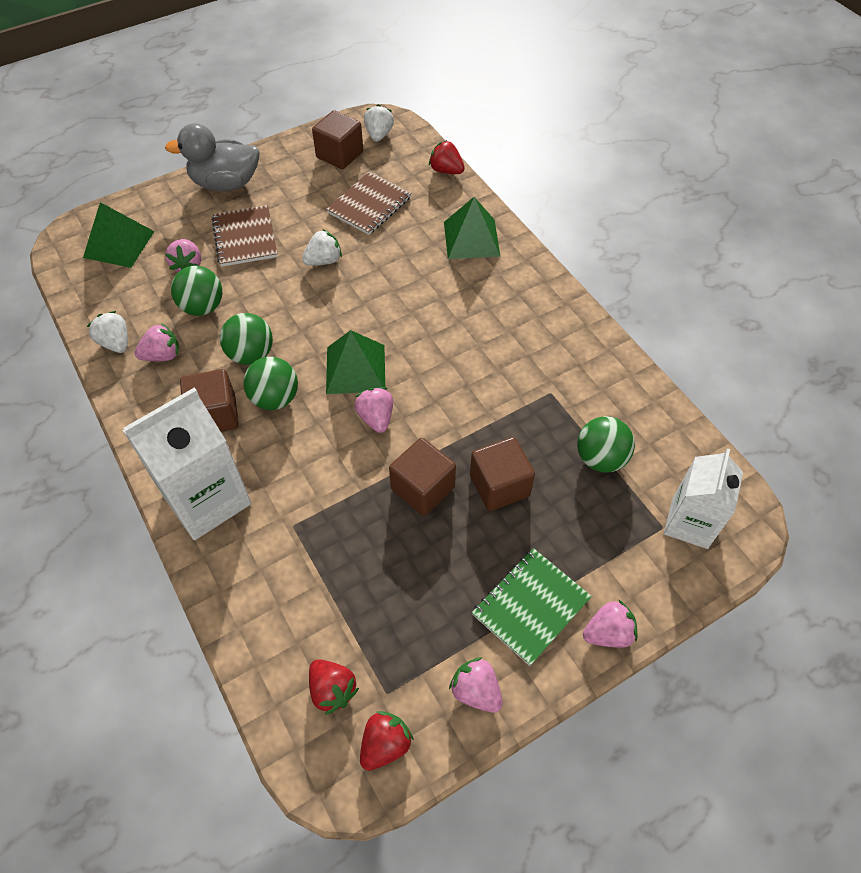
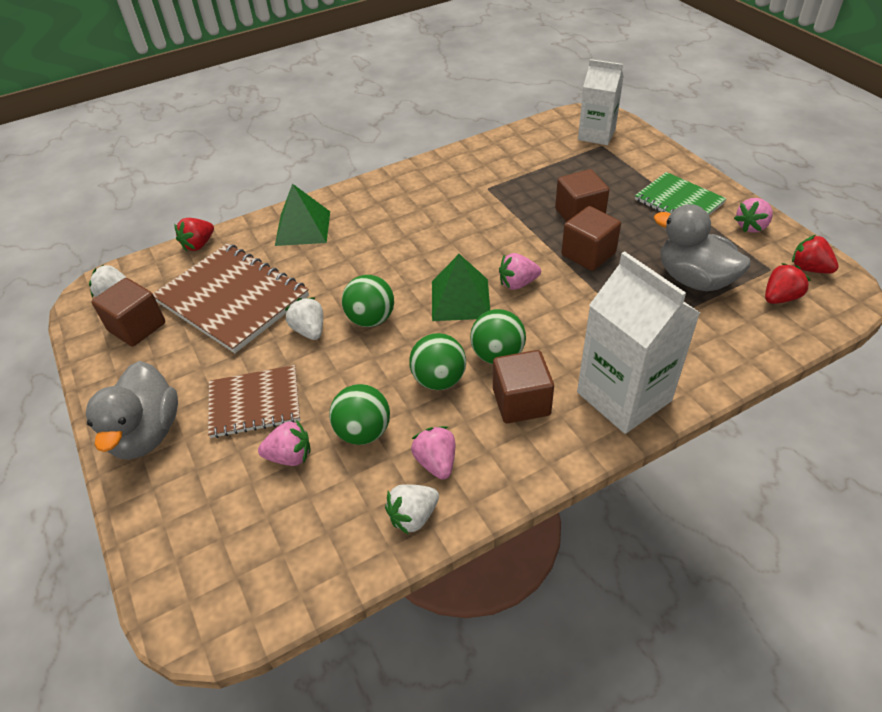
camera: 85 degrees left, 10 degrees down
(119, 244) = (230, 545): green pyramid -> none
(369, 205) = (232, 299): brown notebook -> brown notebook, size x1.62
(372, 596) = (694, 279): none -> grey duck
(600, 458) = (548, 167): green ball -> green ball (371, 319)
(608, 633) = (688, 170): pink strawberry -> none

